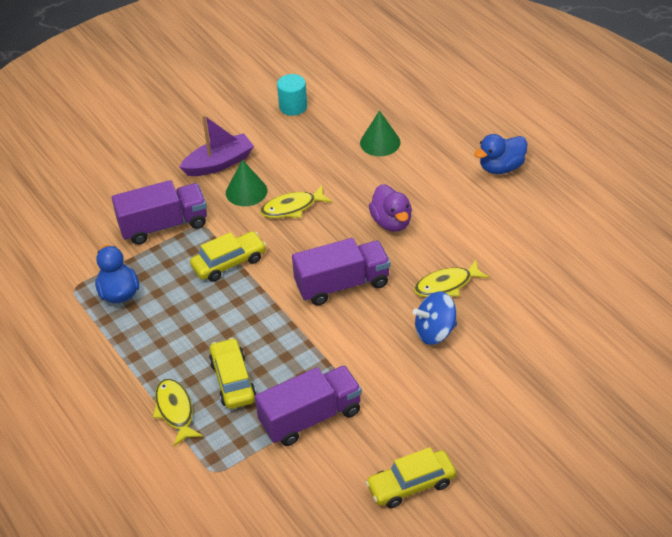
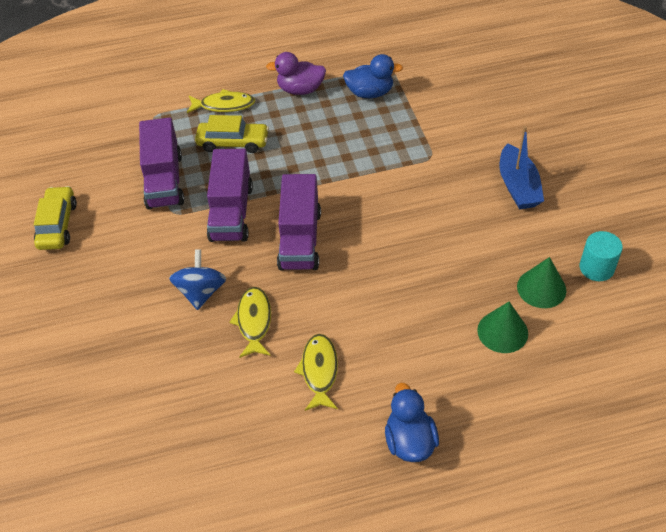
camera: 110 degrees right, 5 degrees up
(163, 225) = (442, 132): purple truck -> purple truck (231, 212)
(219, 163) = (518, 186): purple boat -> blue boat
(229, 262) = (371, 166): yellow car -> none
(246, 191) = (465, 198): green cone -> green cone (541, 288)
(292, 208) = (425, 228): yellow fish -> yellow fish (319, 371)
(391, 222) = (366, 303): purple duck -> purple duck (300, 89)

